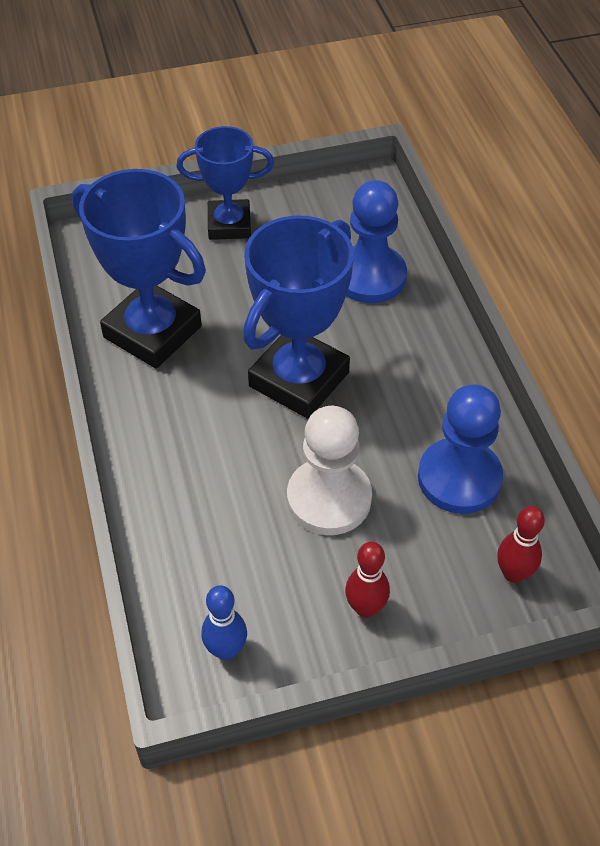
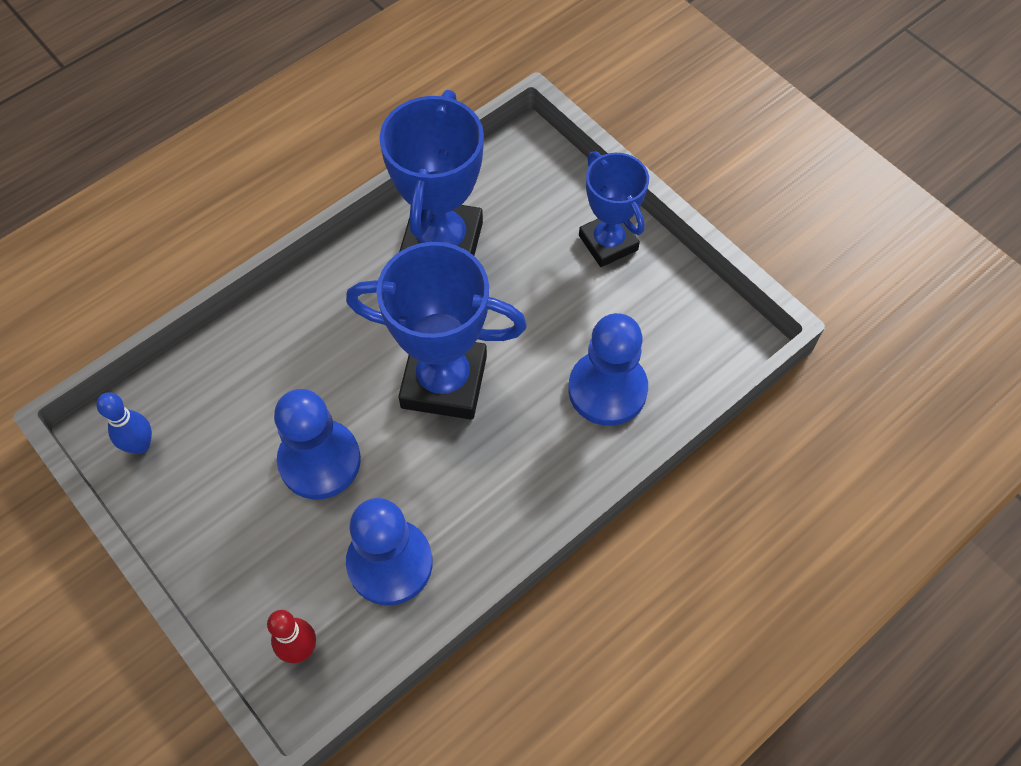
camera: 65 degrees right, 10 degrees up
(329, 498) = (319, 461): white pawn -> blue pawn
(365, 608) = (217, 535): red bowling pin -> none

